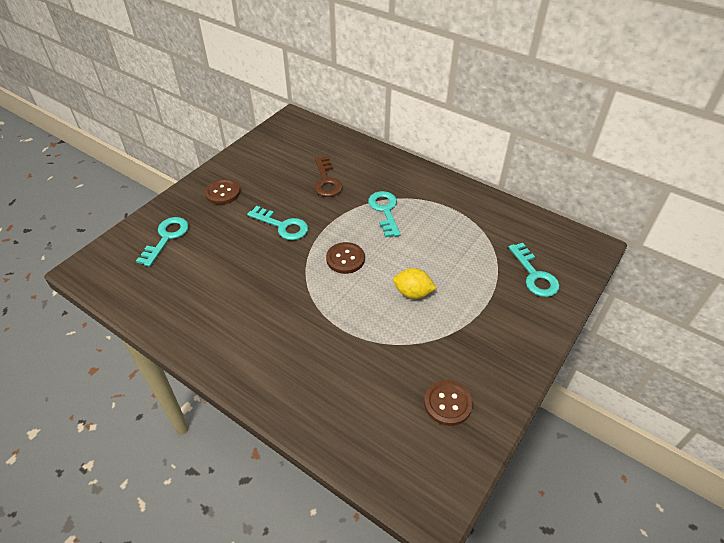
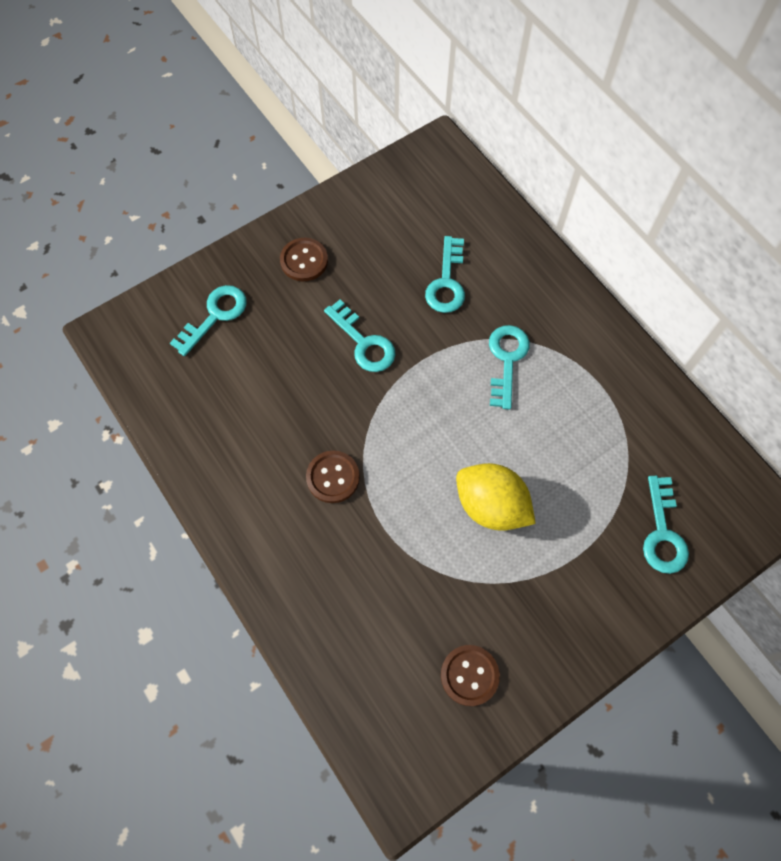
camera: 20 degrees right, 20 degrees up
(326, 181) = (447, 282): brown key -> turquoise key
(345, 259) = (425, 423): brown button -> brown button (333, 477)
(413, 293) = (491, 506): yellow lemon -> yellow lemon, size x1.54

